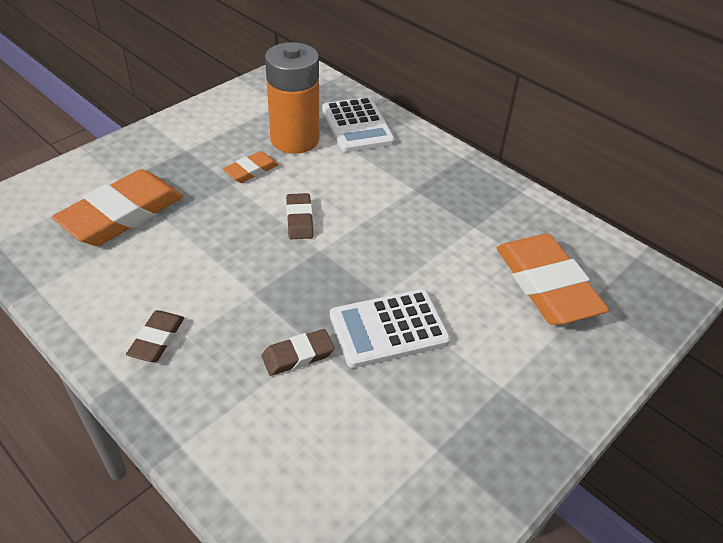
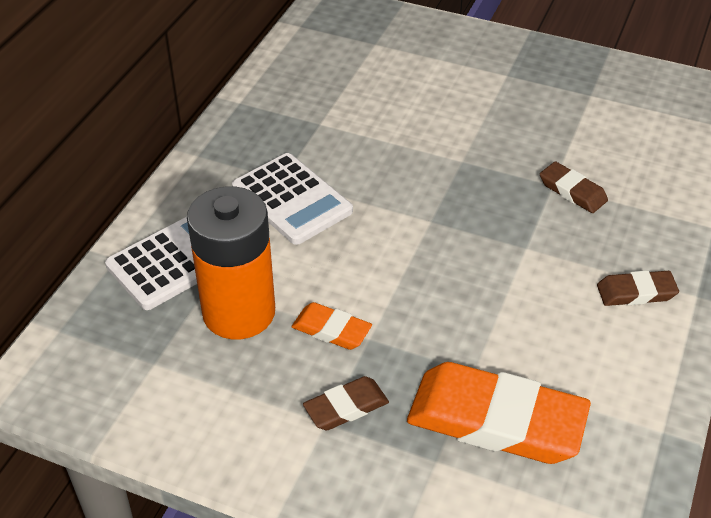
camera: 110 degrees left, 0 degrees up
(299, 219) = (394, 252): brown eraser -> brown eraser (346, 407)
(389, 329) = (498, 146): white calculator -> white calculator (292, 199)
(546, 285) = (373, 68): orange eraser -> none

